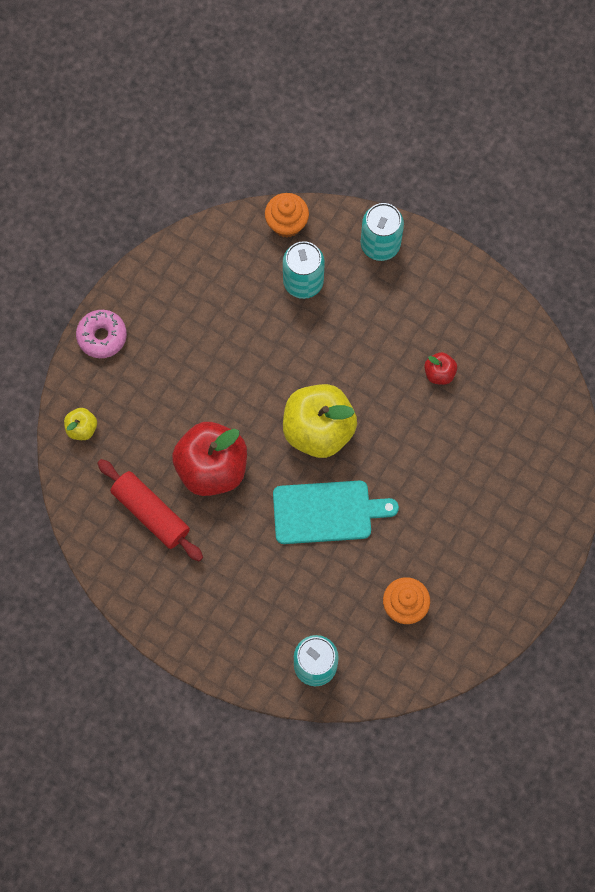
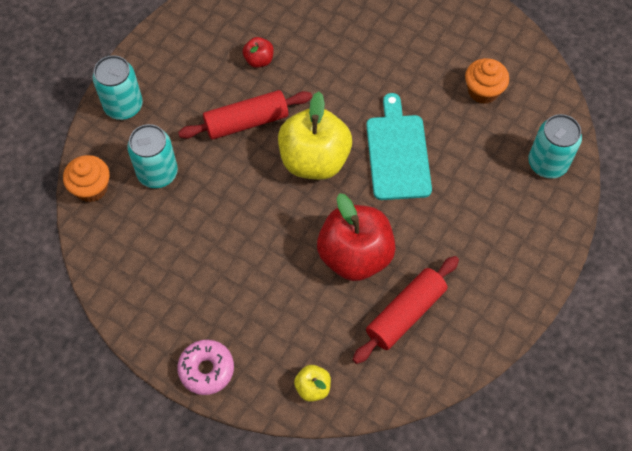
camera: 90 degrees left, 10 degrees down
(363, 363) = (246, 122): none -> red rolling pin

